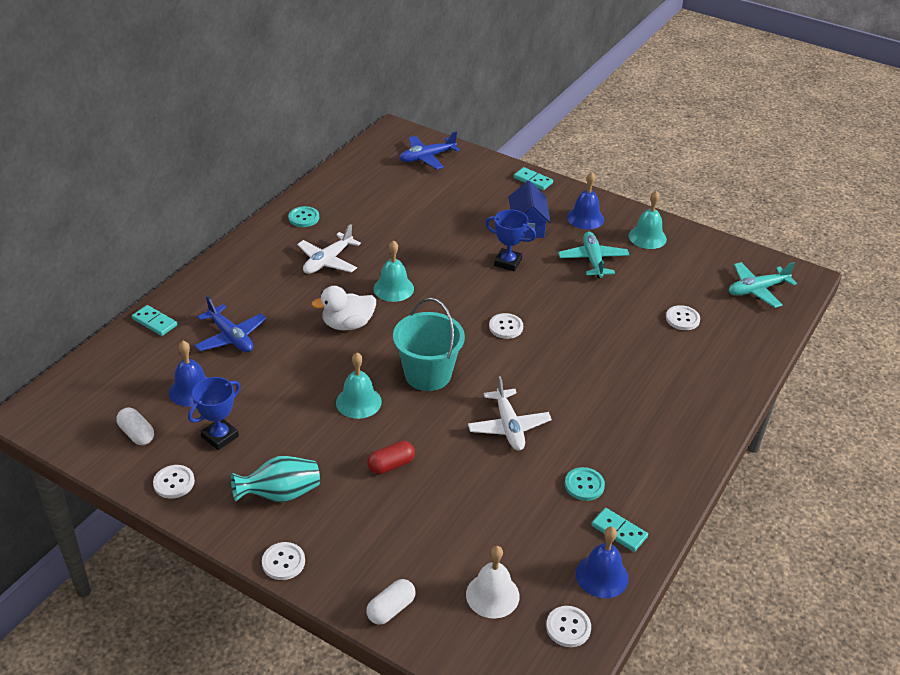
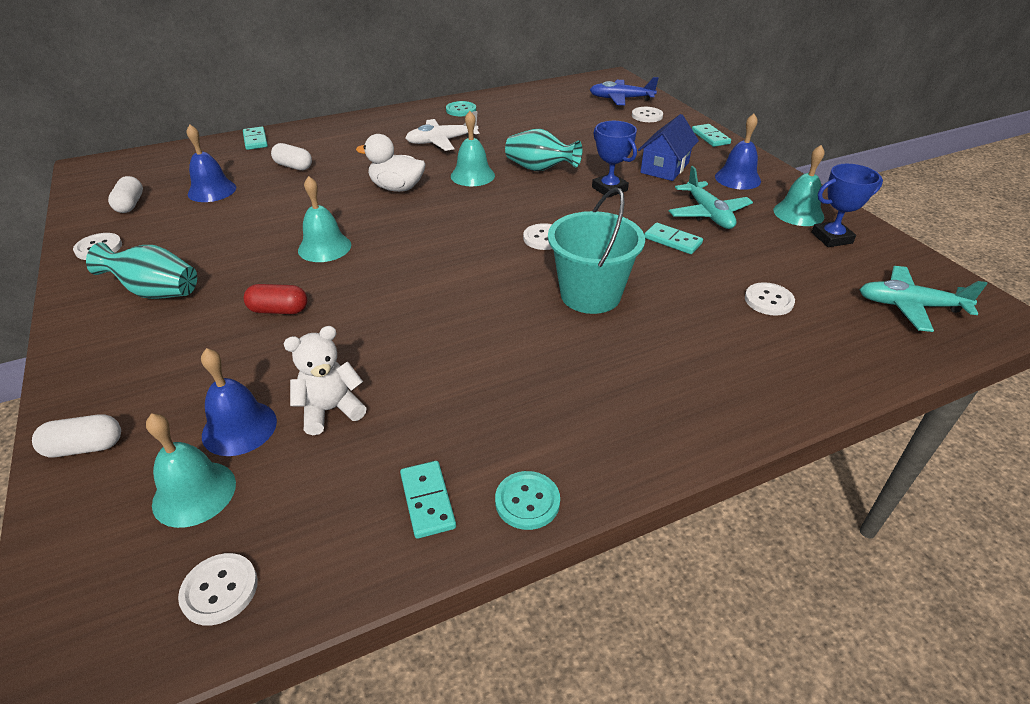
camera: 35 degrees right, 0 degrees up
(220, 436) = (181, 229): blue trophy -> blue trophy (831, 238)
(231, 337) = (293, 166): blue plane -> white capsule
(283, 562) = (72, 350): white button -> white button (647, 116)
(428, 374) = (416, 249): turquoise bucket -> turquoise bucket (590, 295)
(438, 262) = (539, 169): none -> turquoise vase
(492, 595) = (194, 493): white bell -> turquoise bell
(508, 426) = (437, 325): white plane -> none
(509, 511) = (330, 410): none -> white teddy bear
(584, 485) = (448, 423): turquoise button -> turquoise button (527, 501)
(590, 294) = (672, 241): none -> turquoise domino
(593, 260) = (708, 214): turquoise plane -> turquoise plane turned 135 degrees clockwise
(602, 576) = (340, 546): blue bell -> blue bell (239, 428)

